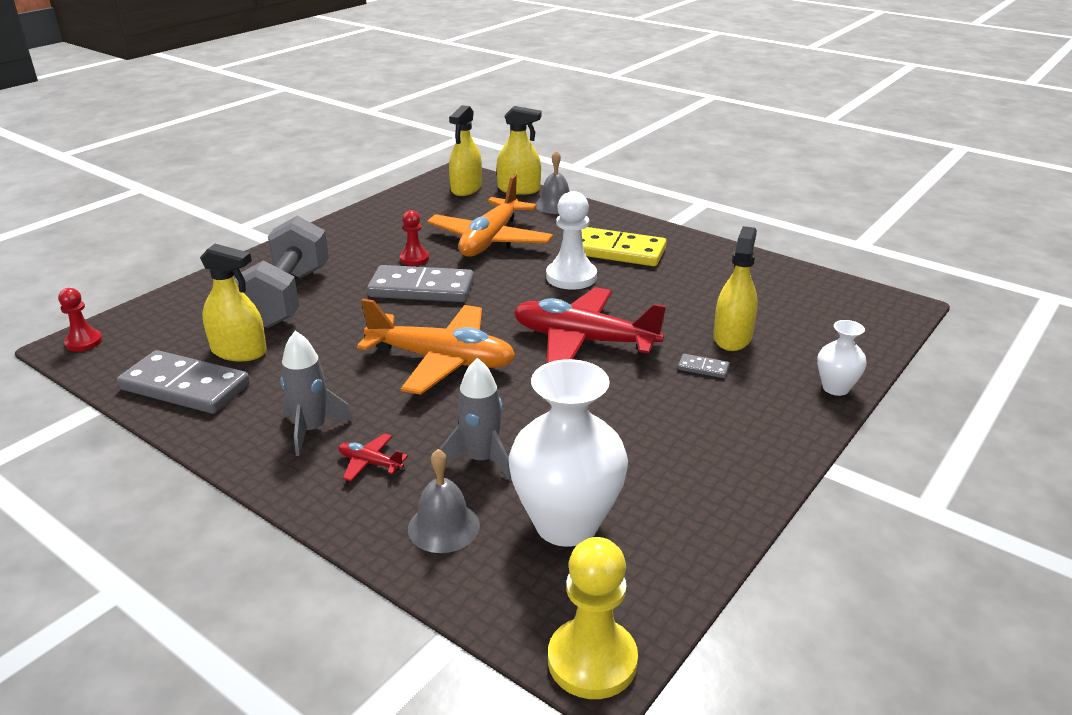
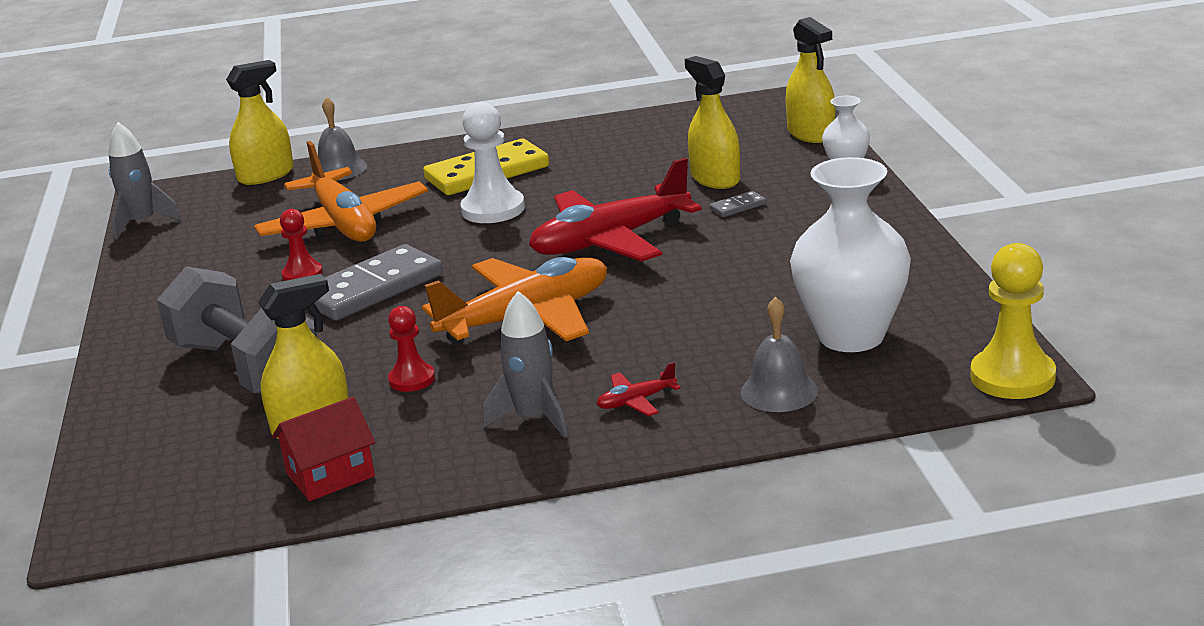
camera: 45 degrees left, 5 degrees down
(84, 342) = (104, 525): red pawn -> red pawn (412, 379)
(185, 387) = (330, 475): grey domino -> red house
(466, 188) = (203, 201): yellow spray bottle -> yellow spray bottle (811, 133)
(481, 459) = (712, 346): grey rocket -> grey rocket (142, 223)

